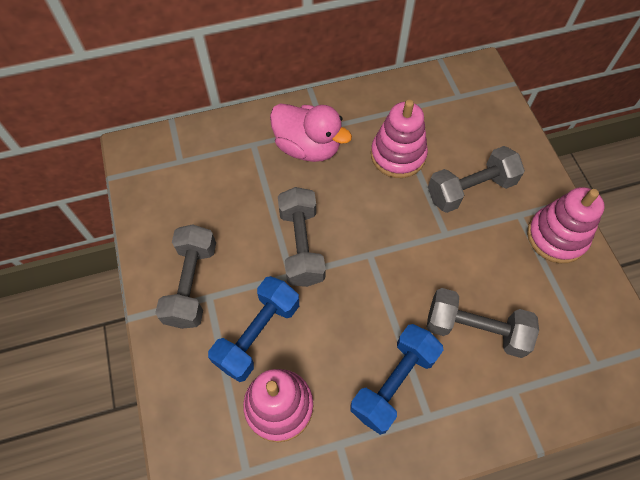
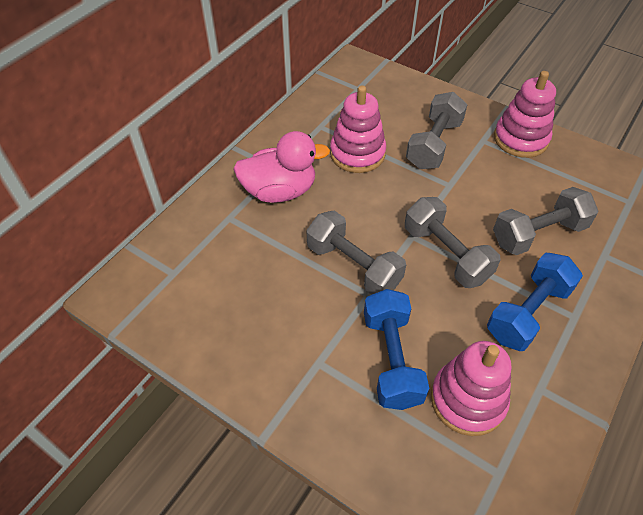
camera: 40 degrees left, 10 degrees down
(191, 284) = (292, 364): grey dumbbell -> grey dumbbell (446, 254)
(393, 383) = (527, 312): blue dumbbell -> blue dumbbell turned 45 degrees clockwise

